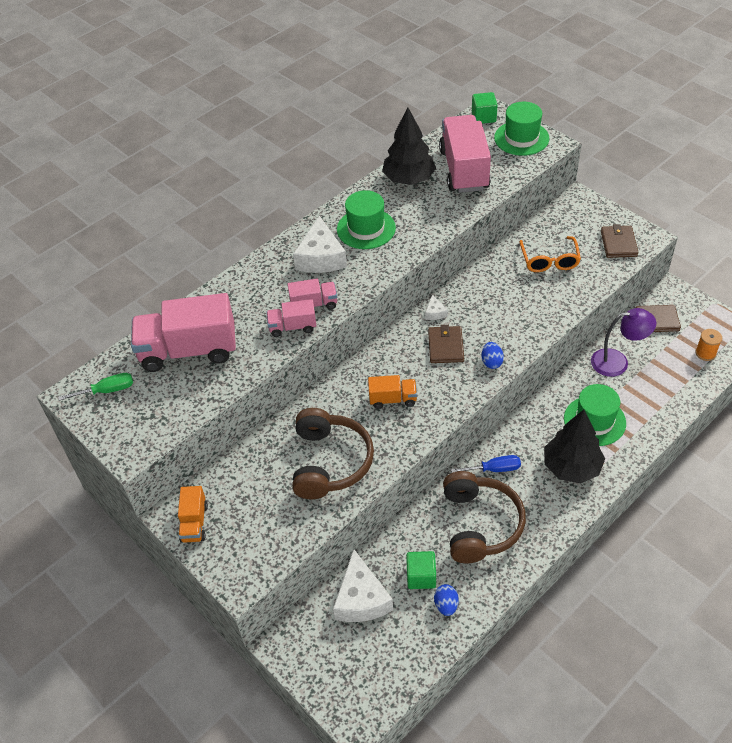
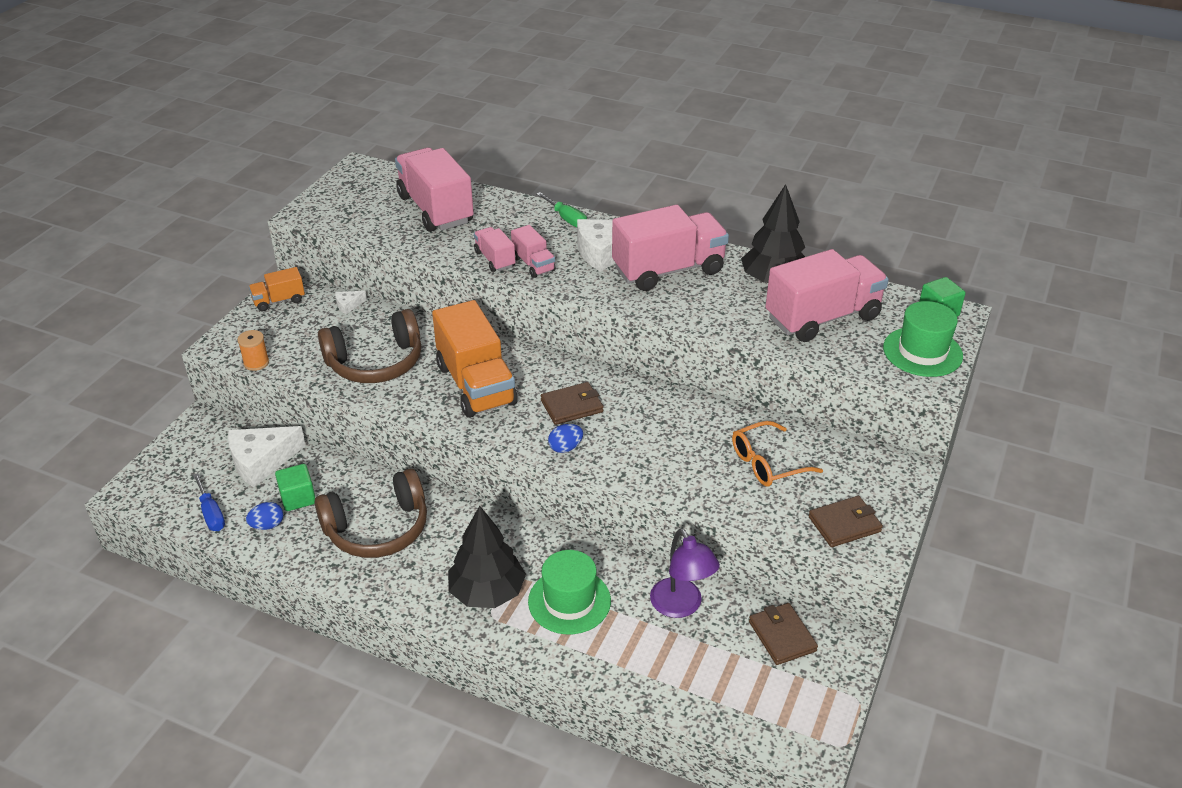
camera: 65 degrees right, 10 degrees down
(107, 391) = (369, 182): green screwdriver -> green screwdriver (566, 219)
(366, 229) = (668, 270): green hat -> pink truck
(393, 399) = (476, 385): orange truck -> orange truck, size x2.03
(435, 312) = (620, 386): white cheese -> white cheese (348, 305)
(494, 469) = (458, 524): blue screwdriver -> blue screwdriver (211, 513)
(705, 353) = (749, 703): orange spool -> orange spool (256, 363)

